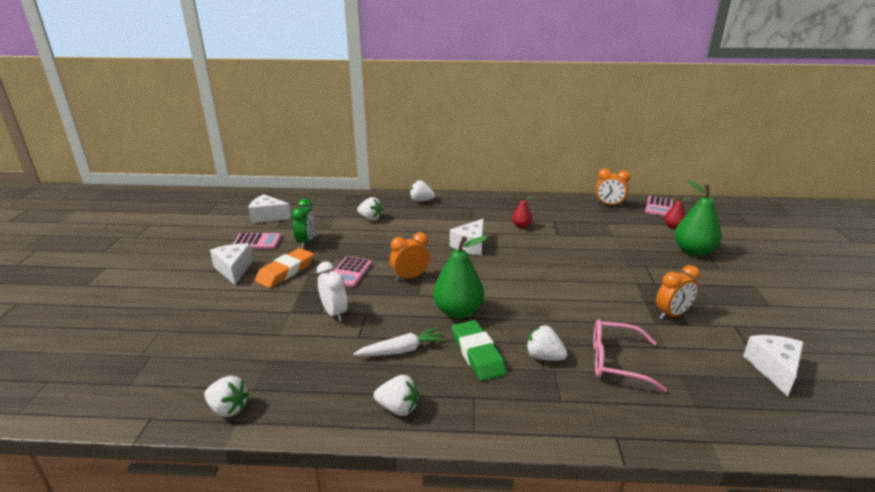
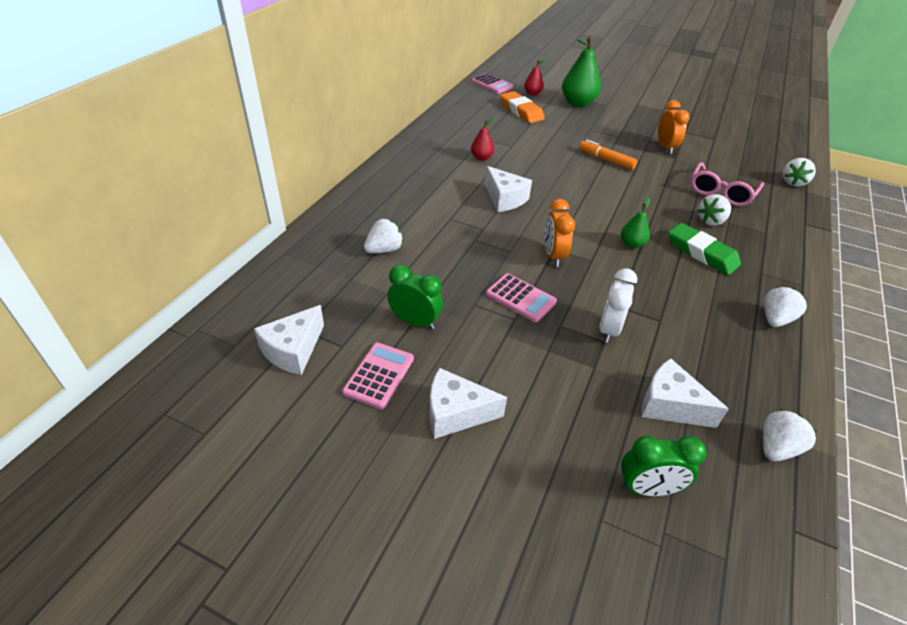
camera: 70 degrees left, 15 degrees up
(183, 346) = (647, 488): none -> green clock
(285, 271) = (490, 356): orange eraser -> orange eraser (521, 111)
(334, 313) = (609, 329): white clock -> white clock turned 60 degrees counterclockwise
(402, 350) = (689, 296): white carrot -> none
(421, 201) = (365, 199): white strawberry -> white strawberry (793, 182)
(458, 311) = (631, 244): green pear -> green pear, size x0.52
(477, 354) = (701, 253): green eraser -> green eraser turned 45 degrees clockwise
(593, 281) = (606, 160): none -> orange marker
(609, 205) = (470, 102): orange clock -> none
(774, 369) = (736, 140): white cheese -> white cheese (670, 405)

